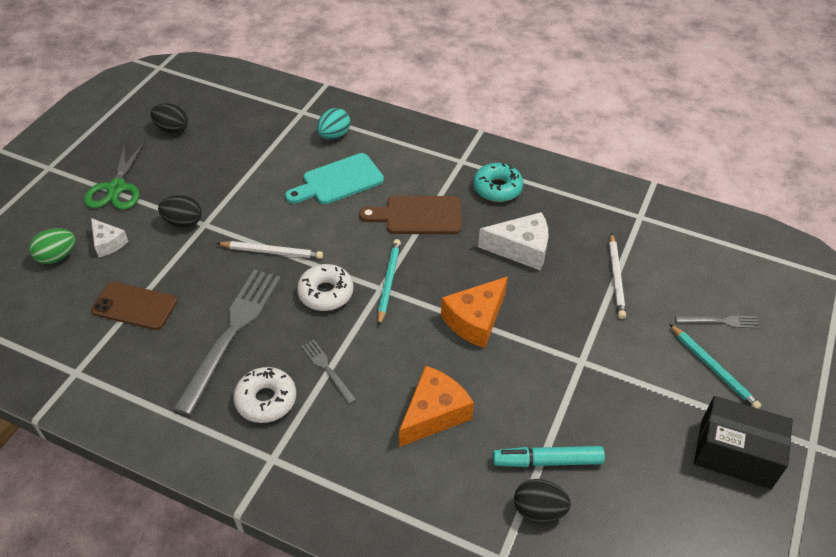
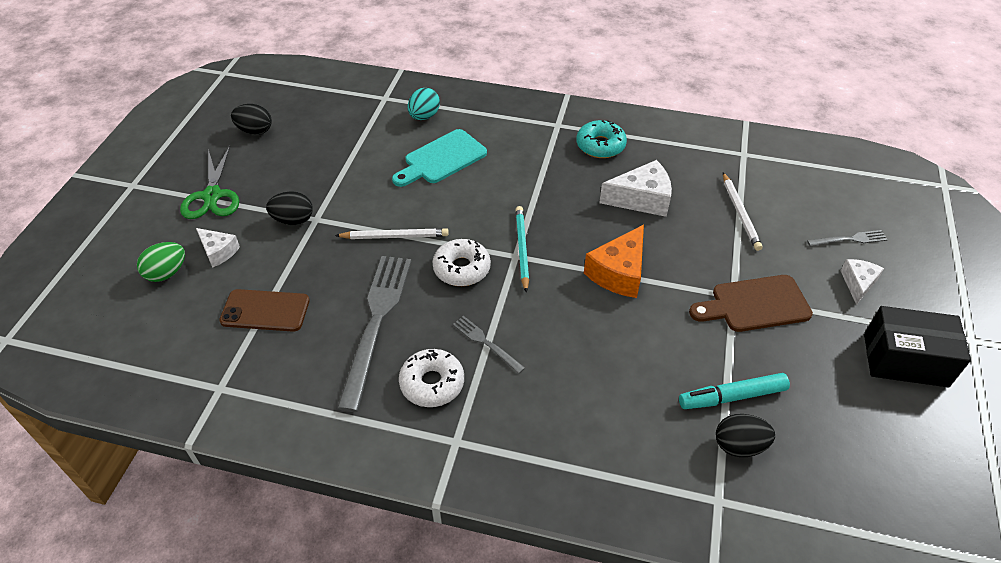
camera: 10 degrees left, 0 degrees up
(418, 216) = (531, 181): brown cutting board -> brown cutting board (755, 305)
(434, 414) = (606, 369): orange cheese -> none
(713, 368) = (858, 284): turquoise pencil -> white cheese

